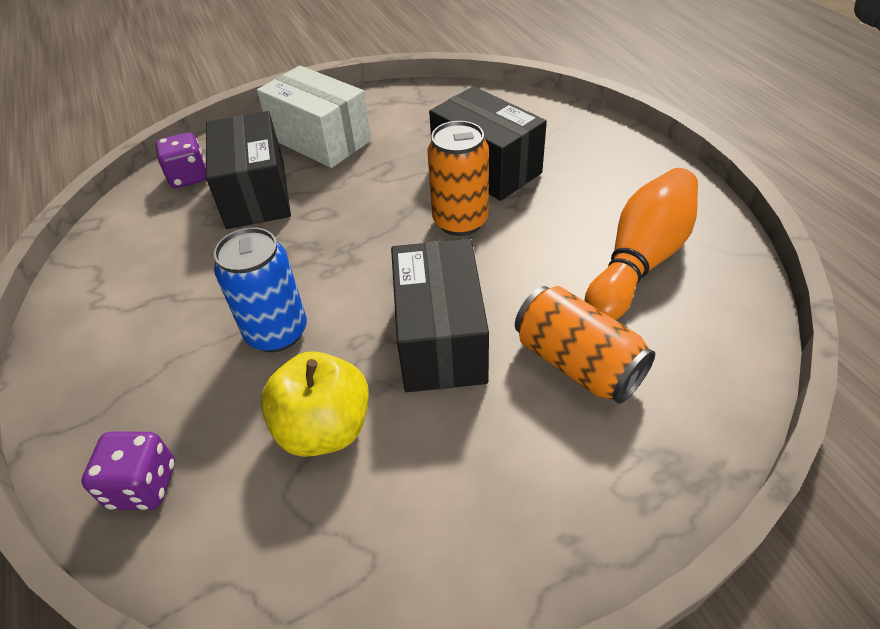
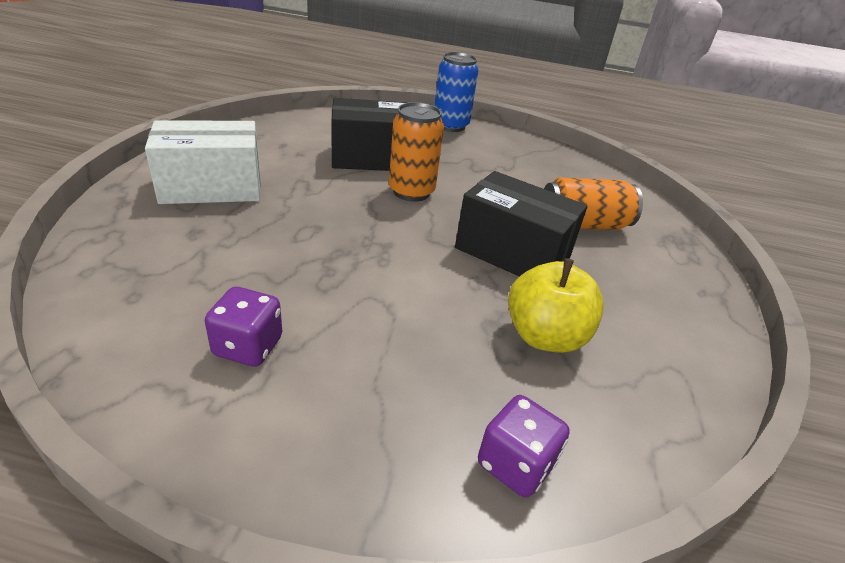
camera: 60 degrees left, 10 degrees down
(189, 177) = (118, 265): purple dice -> purple dice (248, 346)
(256, 193) = (222, 245): black box -> none
(277, 332) = (418, 313): blue can -> blue can (450, 126)
(639, 261) = (526, 169): orange bowling pin -> none

